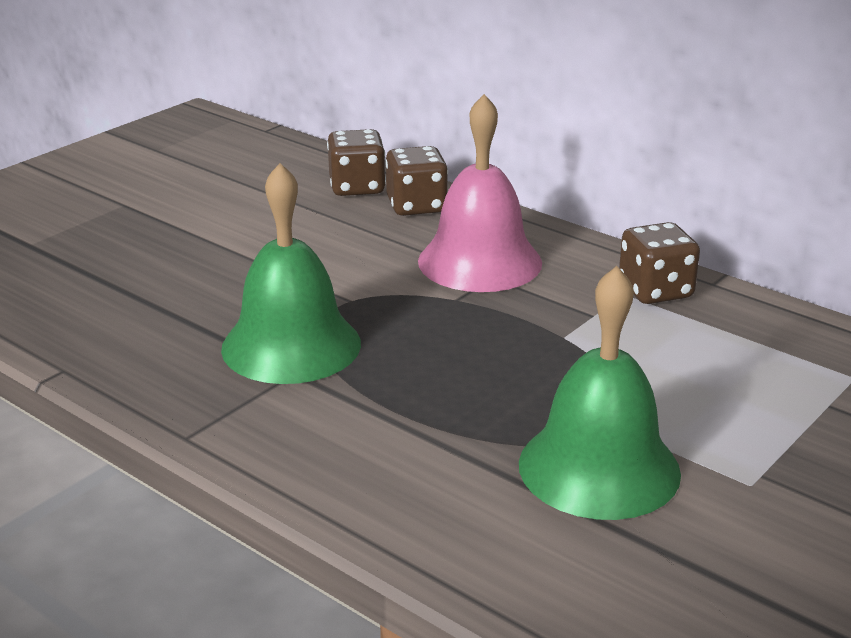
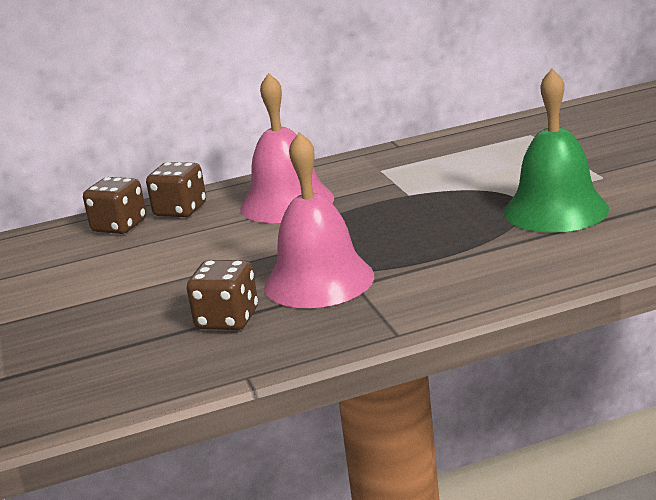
camera: 55 degrees left, 5 degrees down
(291, 345) = (319, 280): green bell -> pink bell
(655, 291) = (388, 161): brown dice -> brown dice (227, 319)

